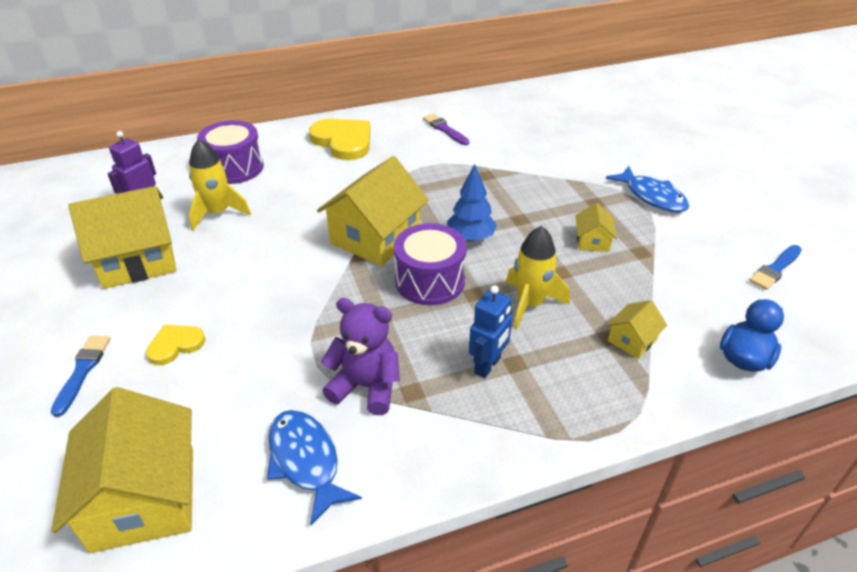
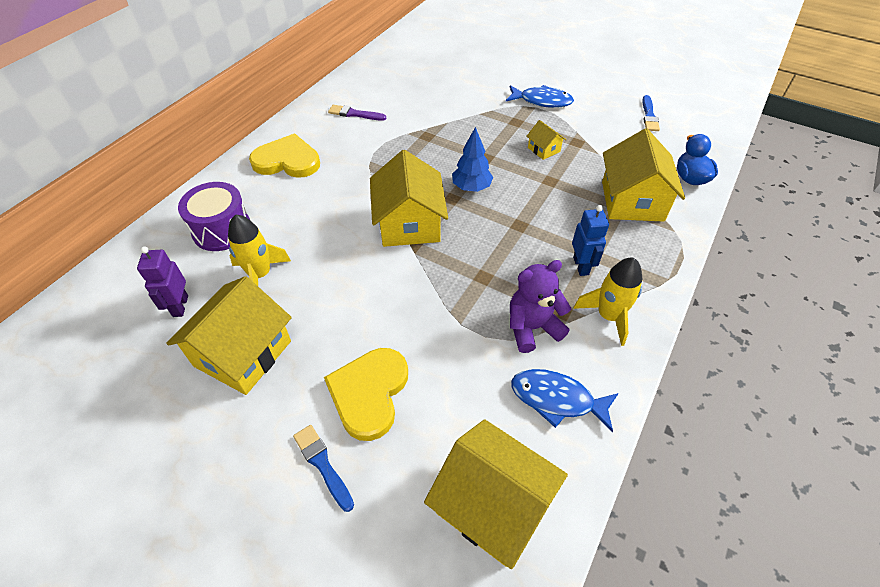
camera: 40 degrees left, 10 degrees up
(175, 345) = (369, 393): yellow heart -> yellow heart, size x1.83
(430, 281) = (483, 233): purple drum -> none
(530, 304) = (558, 212): yellow rocket -> yellow rocket (608, 316)
(632, 340) = (632, 201): yellow house -> yellow house, size x2.15

